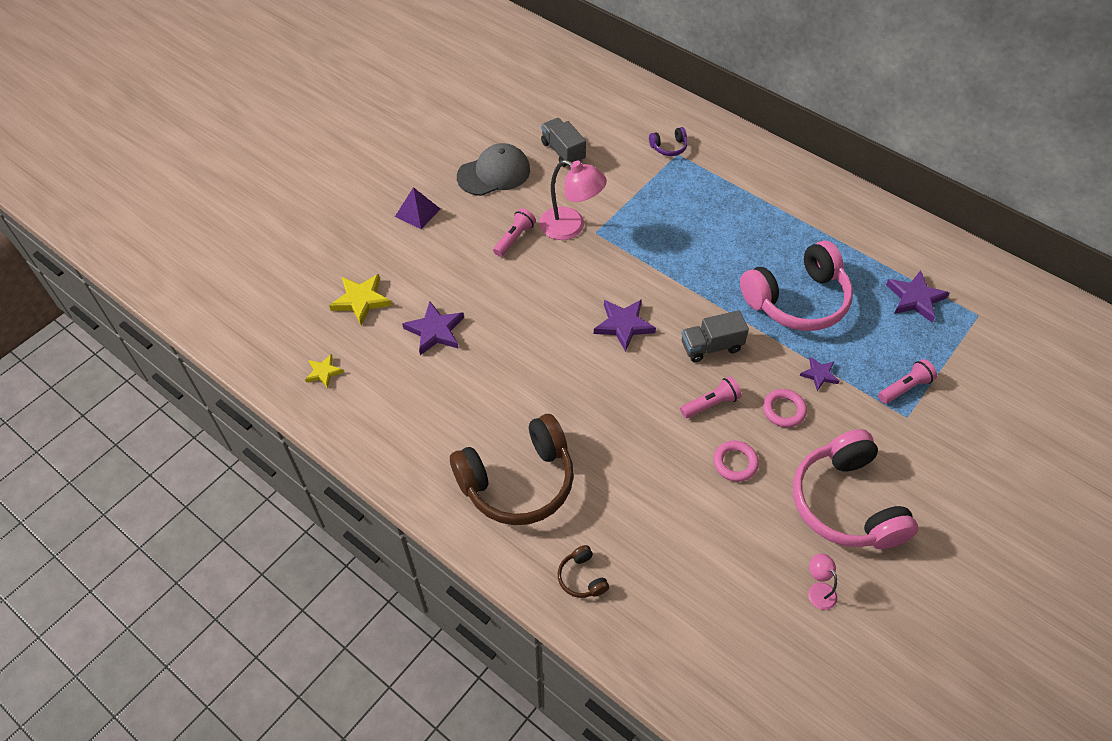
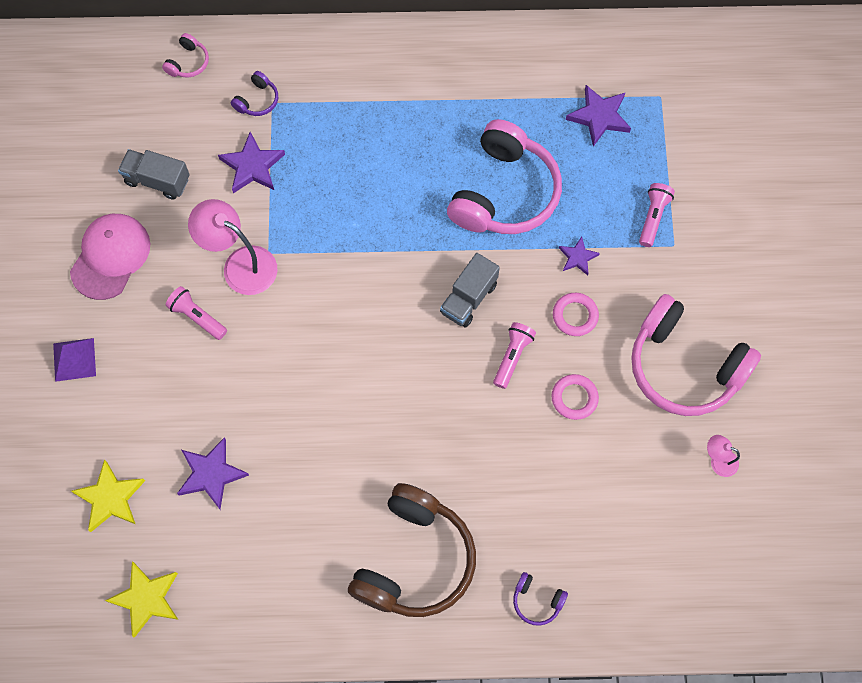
camera: 40 degrees left, 15 degrees up
(324, 372) = (146, 598): yellow star -> yellow star, size x1.66
(494, 173) = (110, 257): grey cap -> pink cap
(514, 238) = (197, 317): pink flashlight -> pink flashlight turned 45 degrees counterclockwise
(571, 227) = (240, 264): pink lamp -> pink lamp turned 135 degrees counterclockwise
(582, 577) = (537, 601): brown headphones -> purple headphones
(623, 325) = (376, 335): purple star -> purple star (252, 166)
(643, 103) = (188, 62): none -> pink headphones

